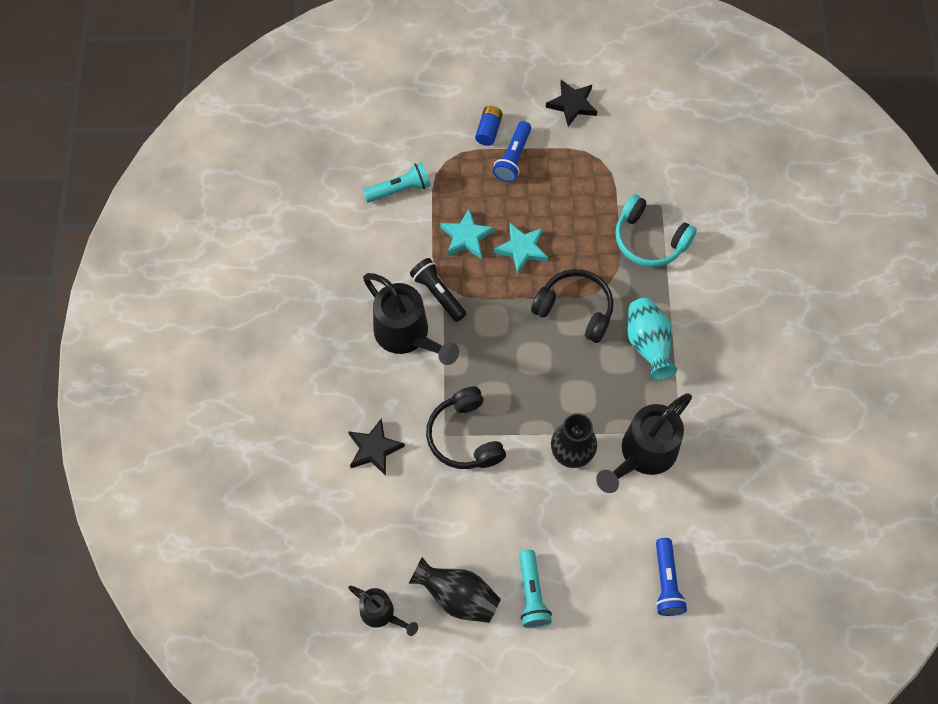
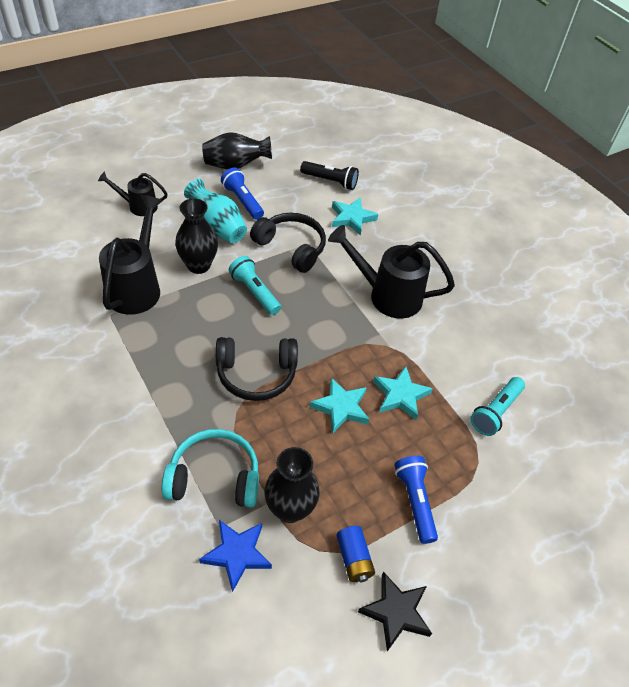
camera: 145 degrees right, 15 degrees down
(374, 449) = (352, 218): black star -> turquoise star
(381, 613) = (279, 144): black watering can -> black watering can (139, 206)
(438, 294) = (387, 336): black flashlight -> black flashlight (330, 181)
(488, 130) = (463, 522): blue battery -> blue battery (354, 558)
(532, 594) = (184, 181): turquoise flashlight -> turquoise flashlight (255, 292)
(605, 194) = (290, 509): none -> black vase
(648, 344) = (169, 372): turquoise vase -> turquoise vase (218, 227)
(657, 182) = (237, 554): none -> blue star
(666, 582) = (84, 217): blue flashlight -> blue flashlight (243, 201)

